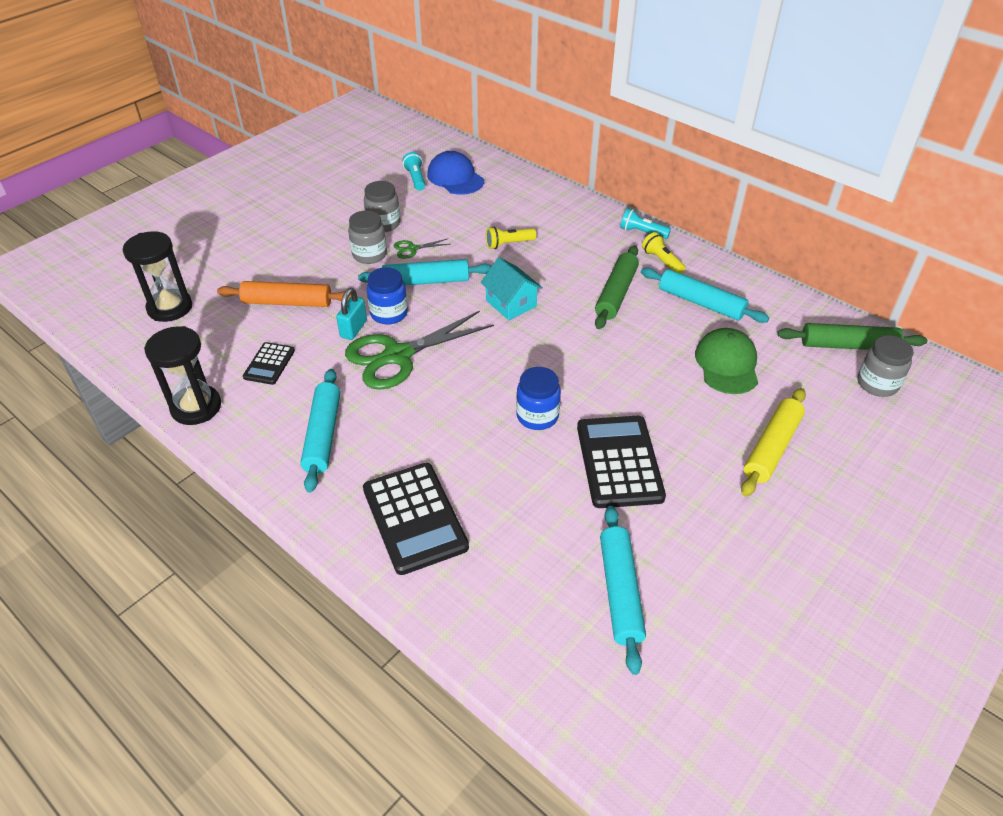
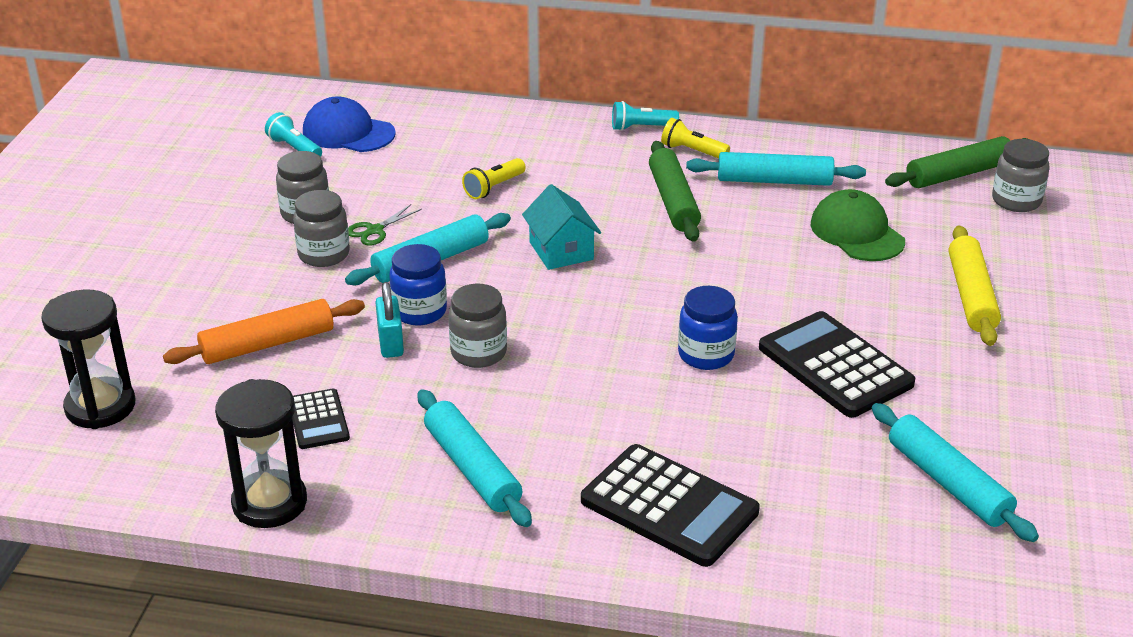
camera: 30 degrees left, 10 degrees down
(397, 356) = (478, 353): green scissors -> grey jar
(511, 303) = (561, 251): turquoise house -> turquoise house turned 45 degrees clockwise

